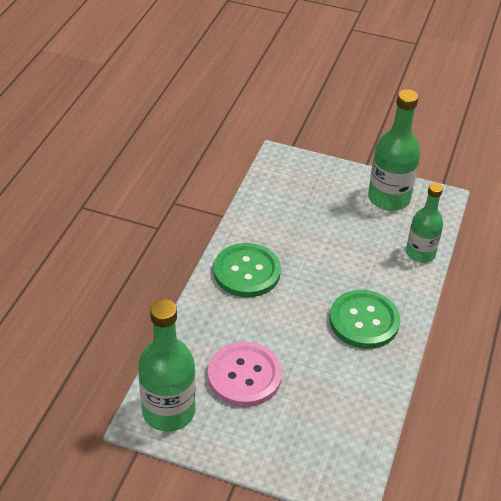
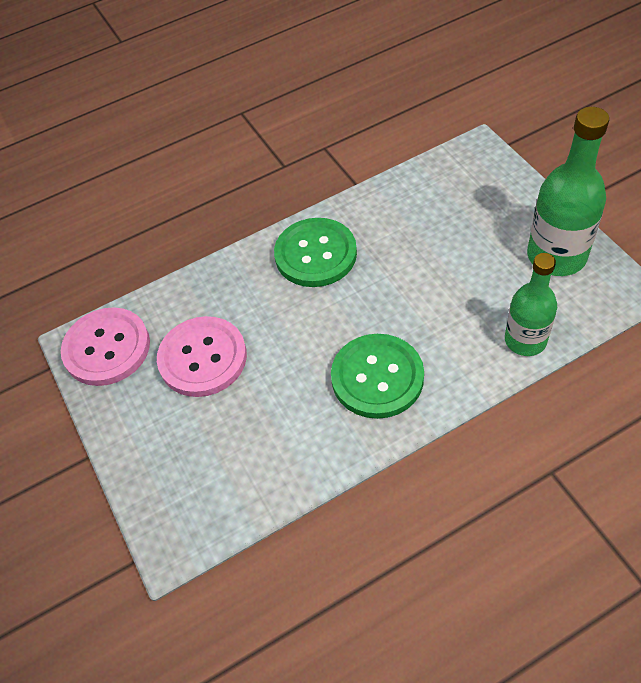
camera: 50 degrees right, 10 degrees up
(168, 411) = (107, 348): green bottle -> pink button

